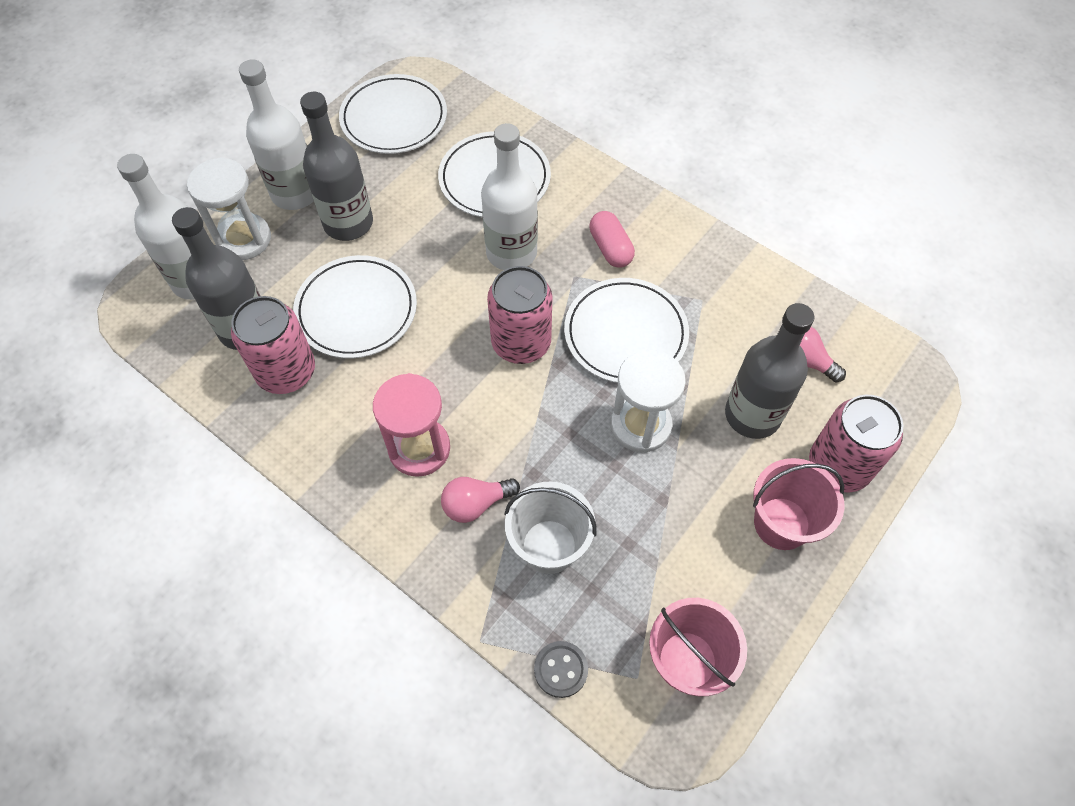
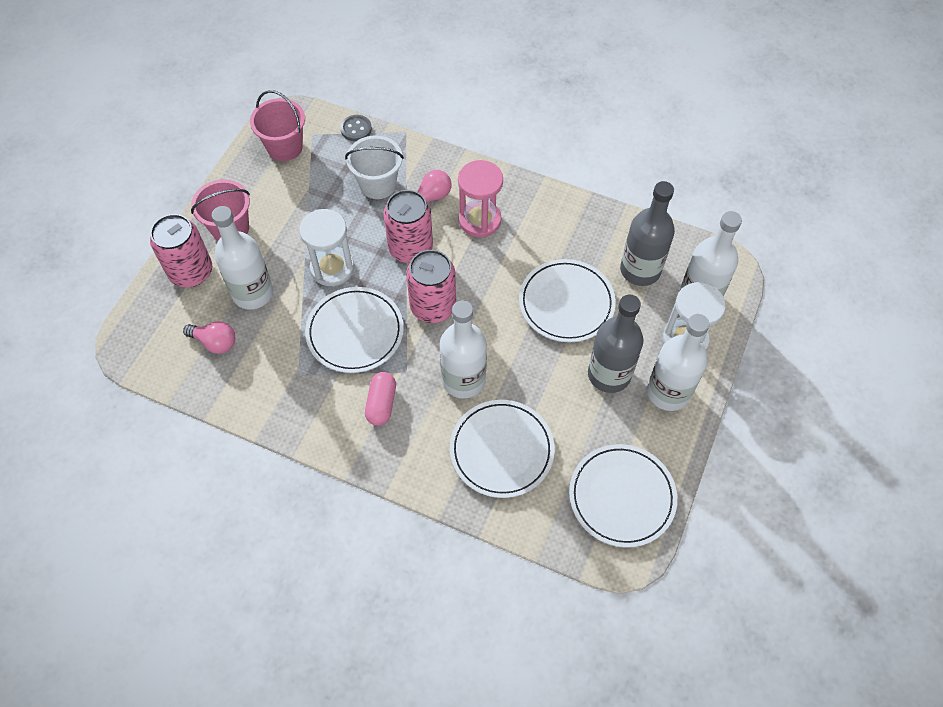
camera: 165 degrees right, 0 degrees up
(286, 372) = (593, 247): pink can -> pink can (410, 248)
(610, 248) = (381, 404): pink capsule -> pink capsule turned 45 degrees clockwise
(752, 415) = (253, 293): grey bottle -> white bottle

